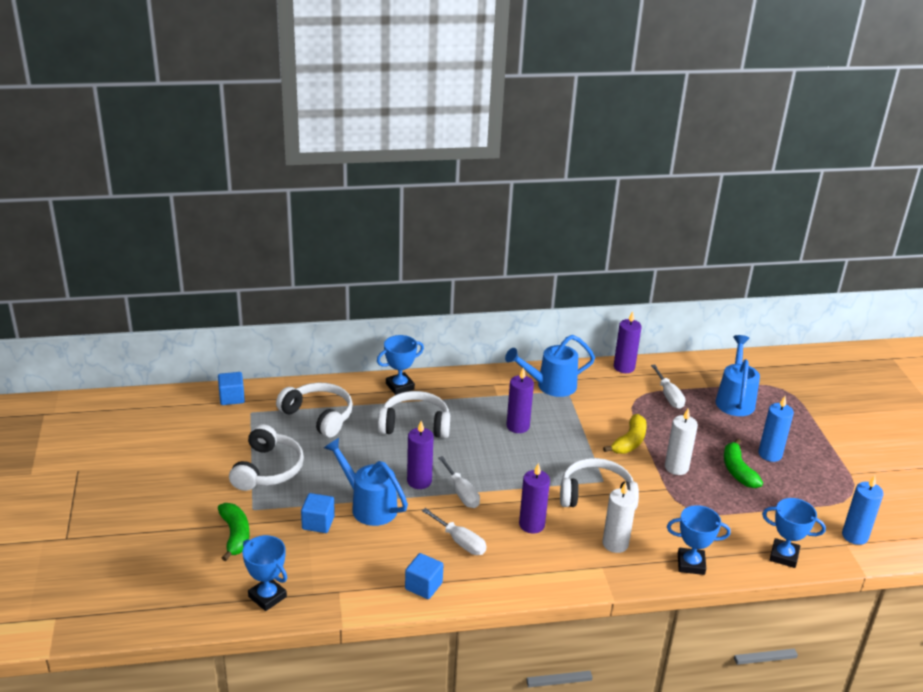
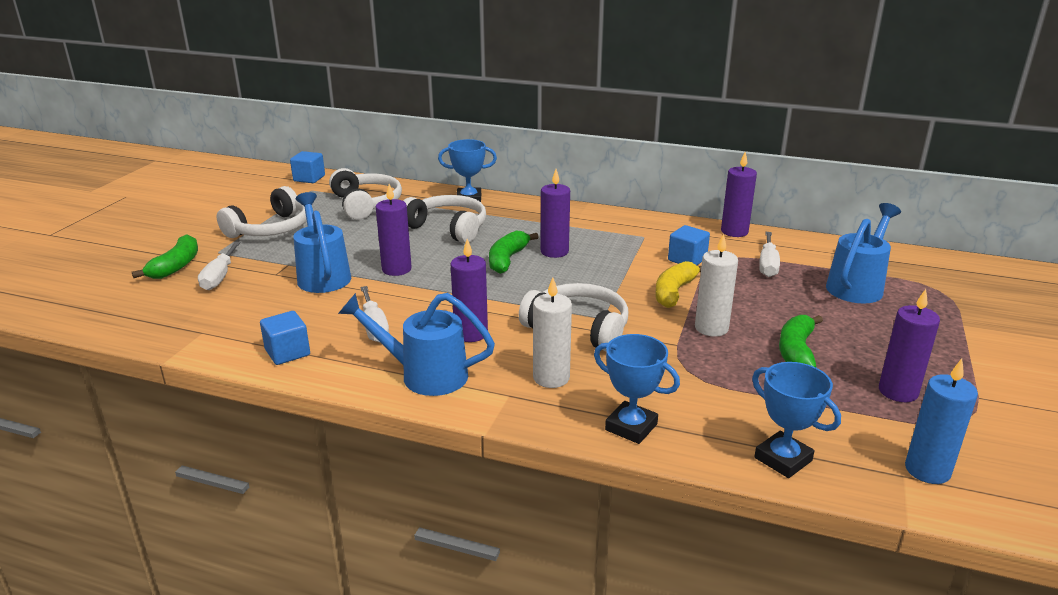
camera: 30 degrees right, 5 degrees down
(267, 597) = (134, 317): blue trophy -> none
(318, 523) = (259, 276): blue cube -> blue cube (687, 259)
(461, 493) = (427, 288): white screwdriver -> white screwdriver (219, 277)
(491, 445) = (507, 259): none -> green banana
(551, 386) = (629, 229): blue watering can -> blue watering can (425, 375)
(629, 442) = (674, 292): yellow banana -> yellow banana turned 150 degrees clockwise
(770, 454) = (861, 347): blue candle -> none
(809, 484) = (898, 392): none -> purple candle

